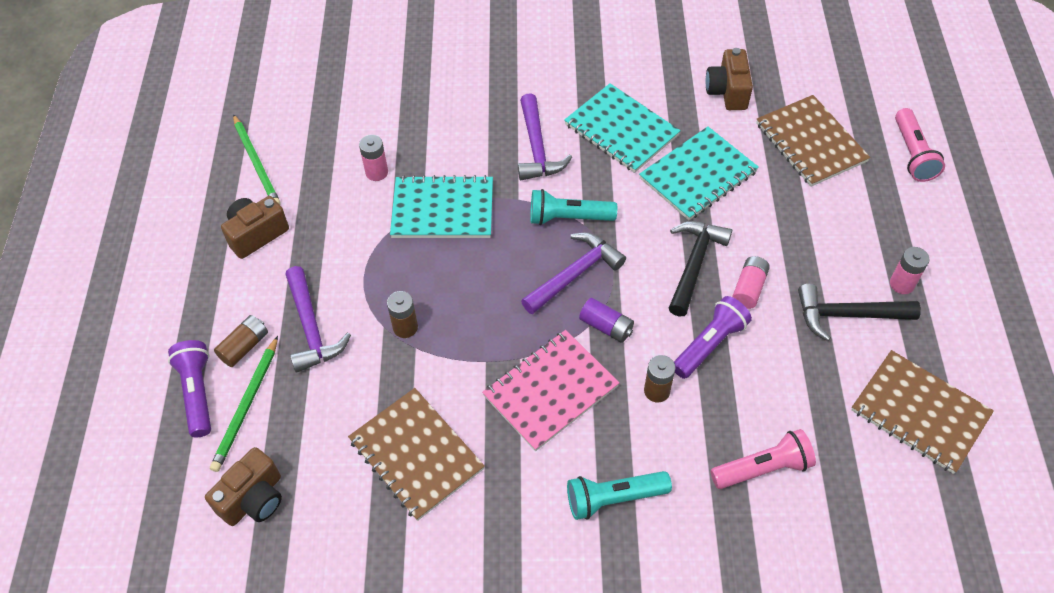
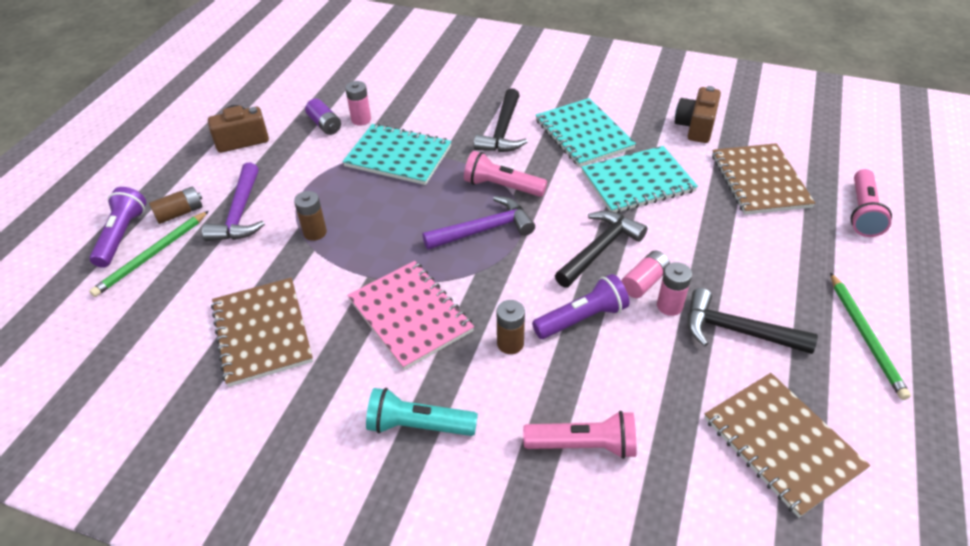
camera: 20 degrees right, 10 degrees down
(253, 499) = (108, 326): brown camera -> none
(256, 163) = (274, 94): green pencil -> green pencil (865, 337)
(537, 148) = (502, 131): purple hammer -> black hammer
(550, 391) = (410, 315): pink notebook -> pink notebook turned 75 degrees clockwise
(568, 217) = (502, 186): turquoise flashlight -> pink flashlight
(606, 326) = (490, 277): purple battery -> purple battery (325, 125)
(902, 284) = (808, 319): pink battery -> pink battery (669, 306)

